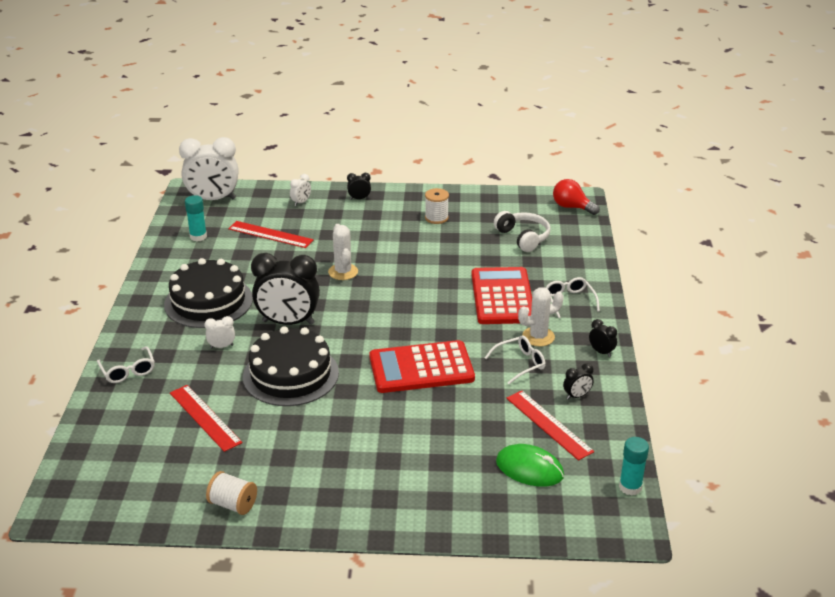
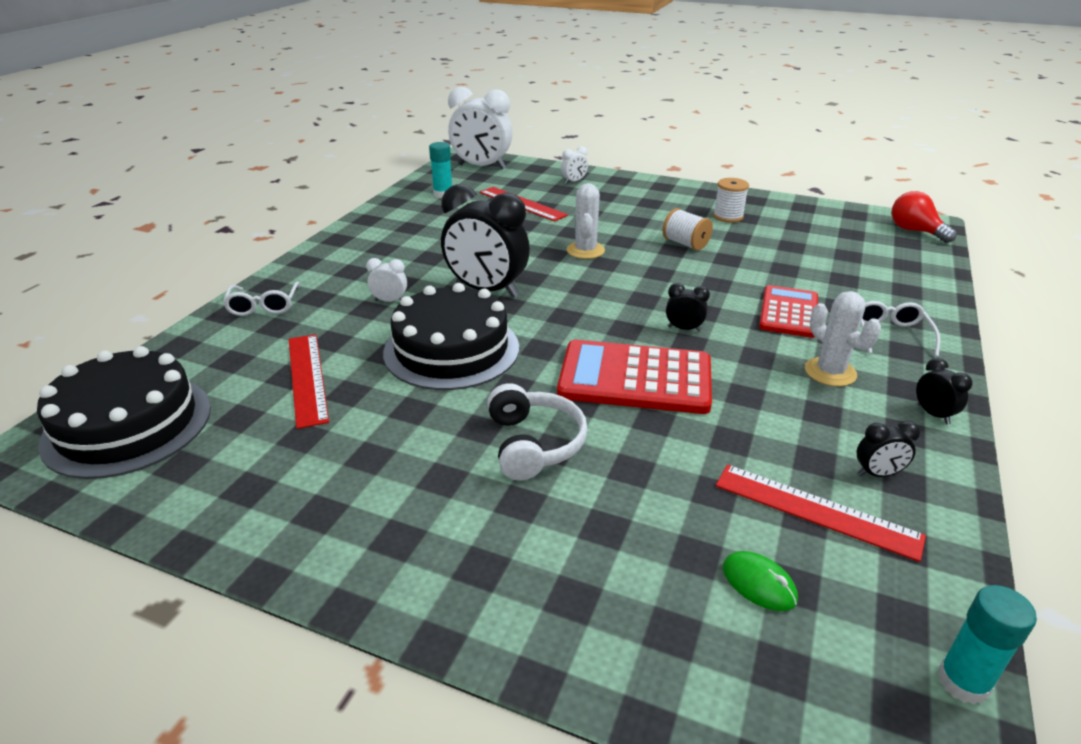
camera: 20 degrees right, 0 degrees up
(208, 301) = (409, 253): black cake -> black cake (128, 424)
(233, 504) = (250, 511): white spool -> white spool (685, 244)
(359, 199) = (642, 187): black clock -> black clock (684, 329)
(502, 297) = (789, 312): red calculator -> red calculator, size x0.65
(520, 363) = (790, 403): white glasses -> none
(523, 237) = (838, 252): white headphones -> white headphones (534, 444)
(529, 469) = (759, 583): green mouse -> green mouse, size x0.61
(538, 337) = (830, 372): white cactus -> white cactus turned 60 degrees clockwise
(549, 424) = (816, 510): red ruler -> red ruler turned 45 degrees counterclockwise

